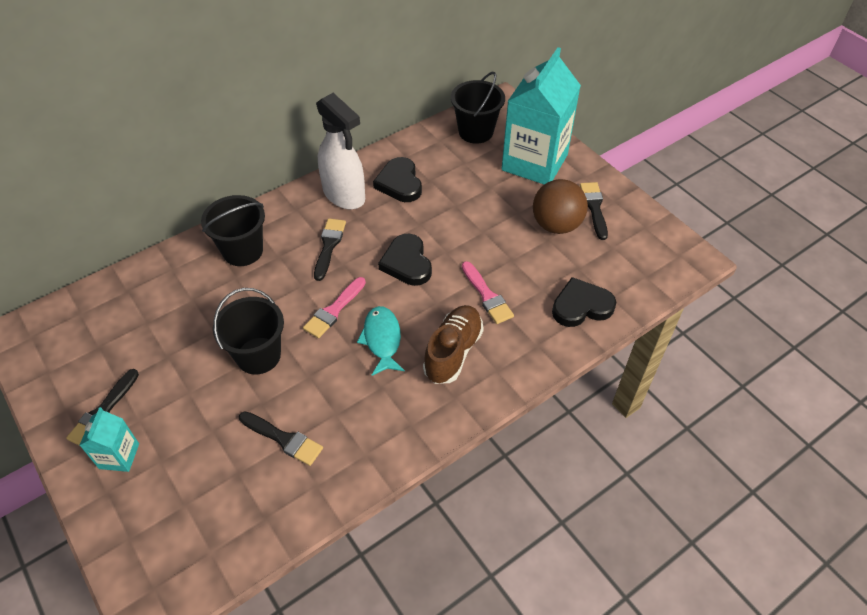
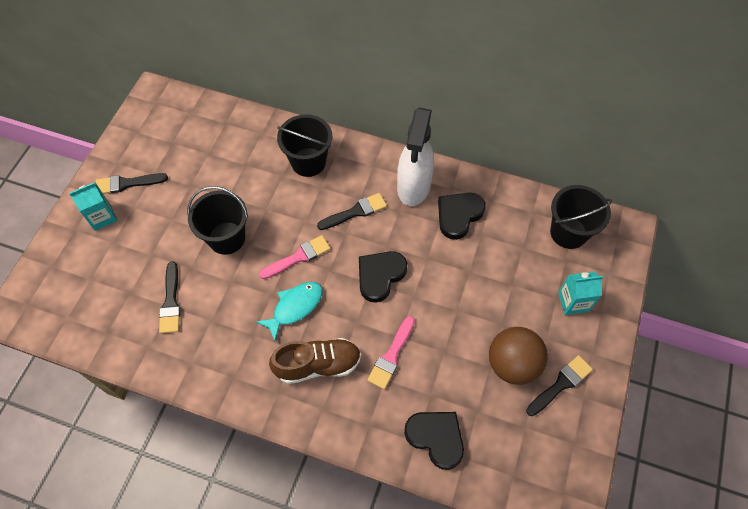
camera: 55 degrees right, 10 degrees up
(334, 310) = (298, 257): pink brush -> pink brush turned 150 degrees clockwise
(534, 162) = (573, 302): turquoise carton -> turquoise carton, size x0.46

